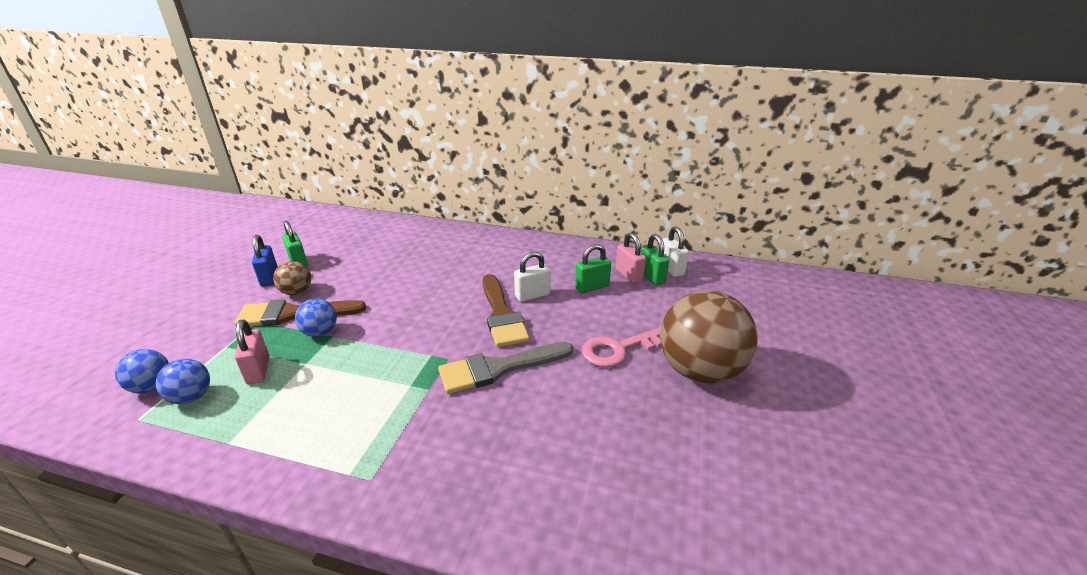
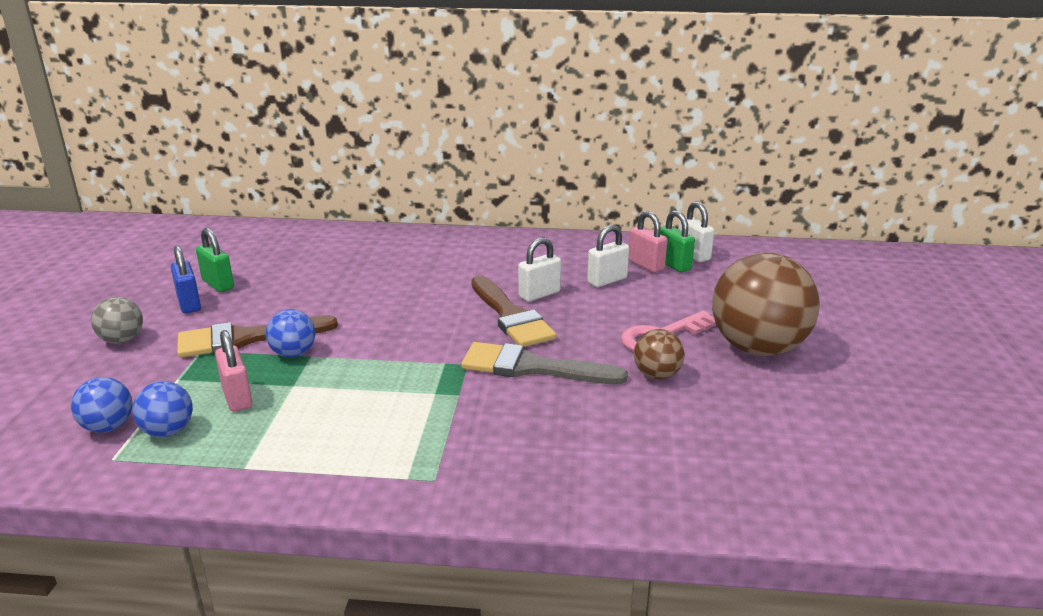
camera: 10 degrees left, 5 degrees down
(206, 306) = (122, 340): none -> grey ball
(297, 292) = (236, 316): brown ball -> brown ball (657, 375)
(499, 368) = (532, 367): grey brush -> grey brush turned 45 degrees clockwise
(592, 287) = (607, 280): green padlock -> white padlock

